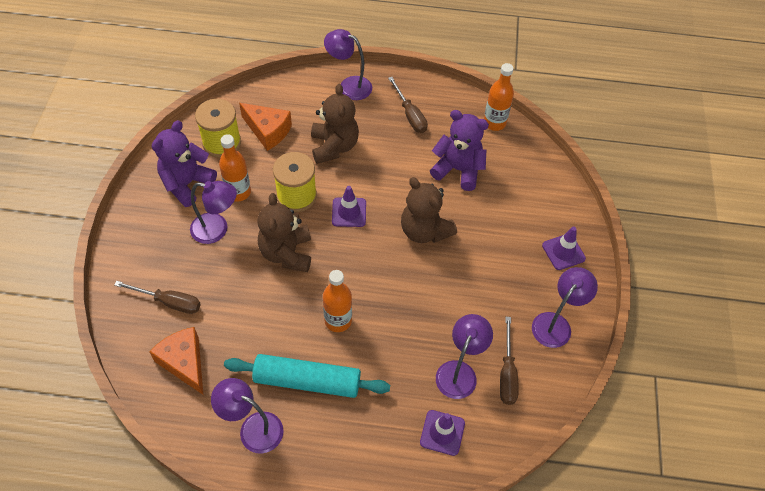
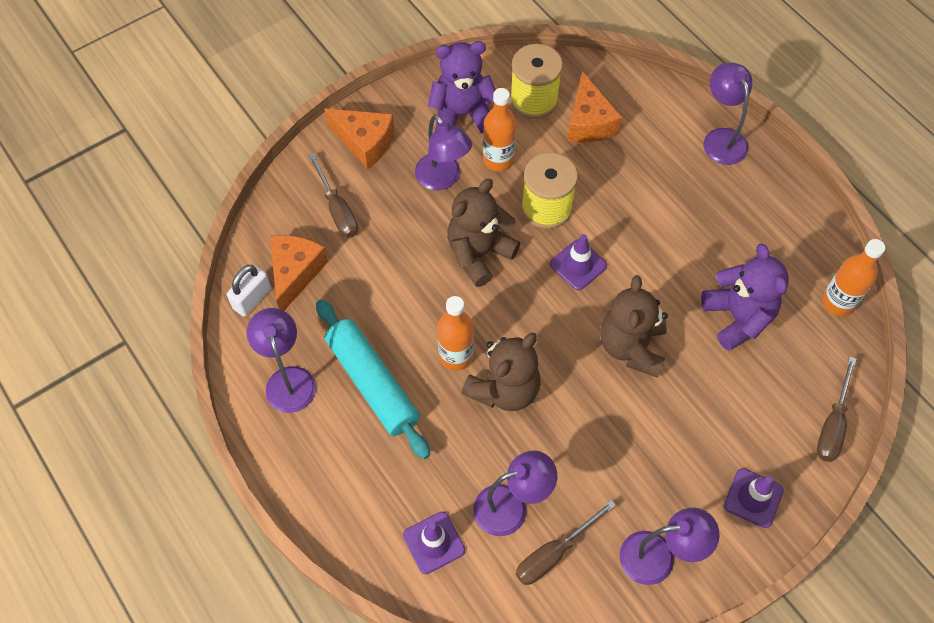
camera: 50 degrees right, 5 degrees up
(141, 248) = (365, 142): none -> orange cheese
(173, 403) = (252, 299): none -> white padlock
(334, 146) = (636, 189): brown teddy bear -> brown teddy bear (504, 389)
(410, 115) = (751, 219): brown screwdriver -> brown screwdriver (832, 424)

